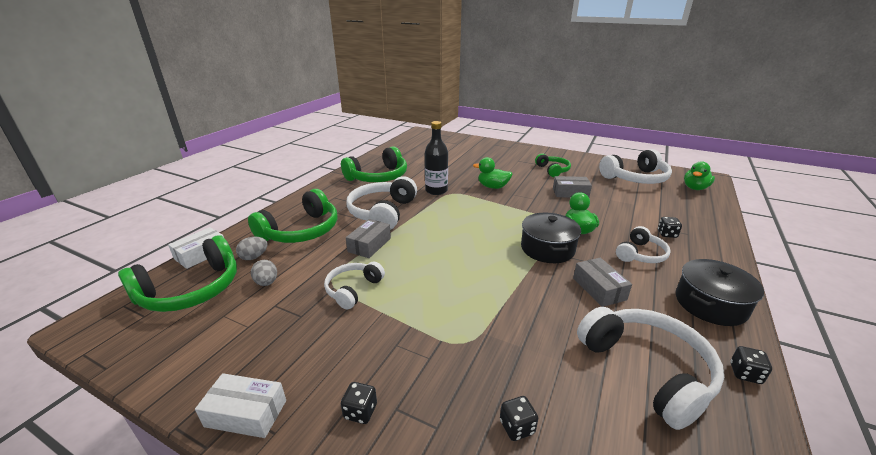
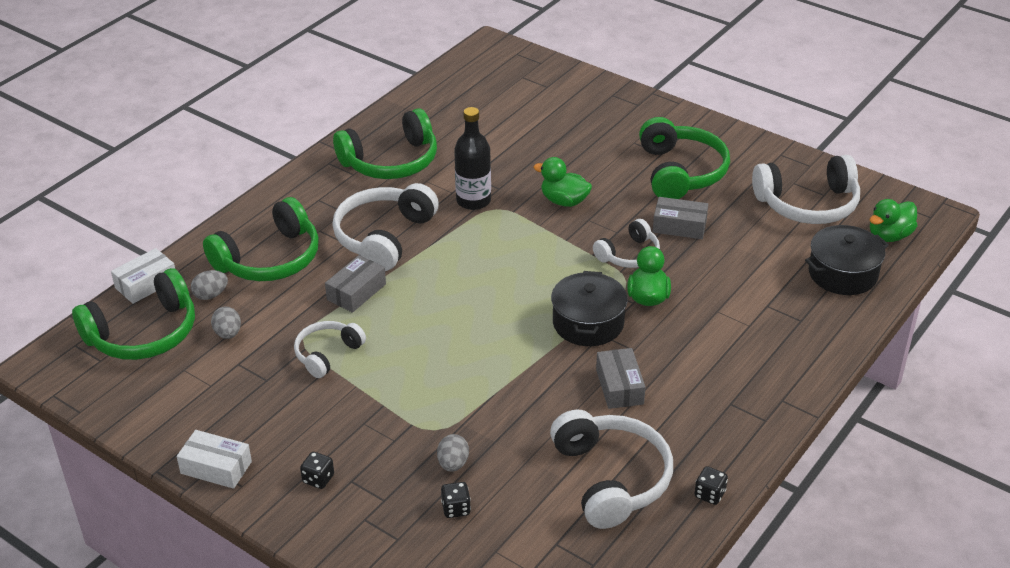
camera: 10 degrees right, 10 degrees up
(493, 375) = (453, 464): none -> grey egg
(552, 170) = (680, 172): green headphones -> green headphones, size x1.70
(640, 254) = (707, 345): white headphones -> white headphones (629, 255)
(667, 234) = (769, 318): black dice -> none
(710, 304) = (740, 420): black pot -> black pot (842, 273)

